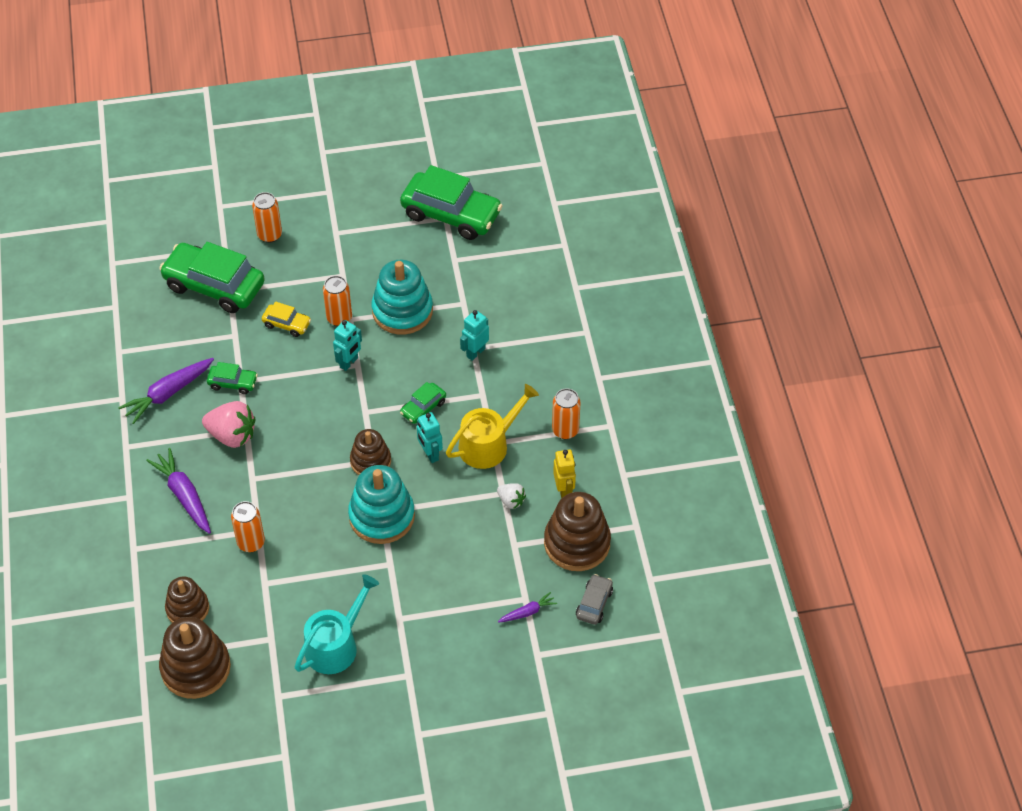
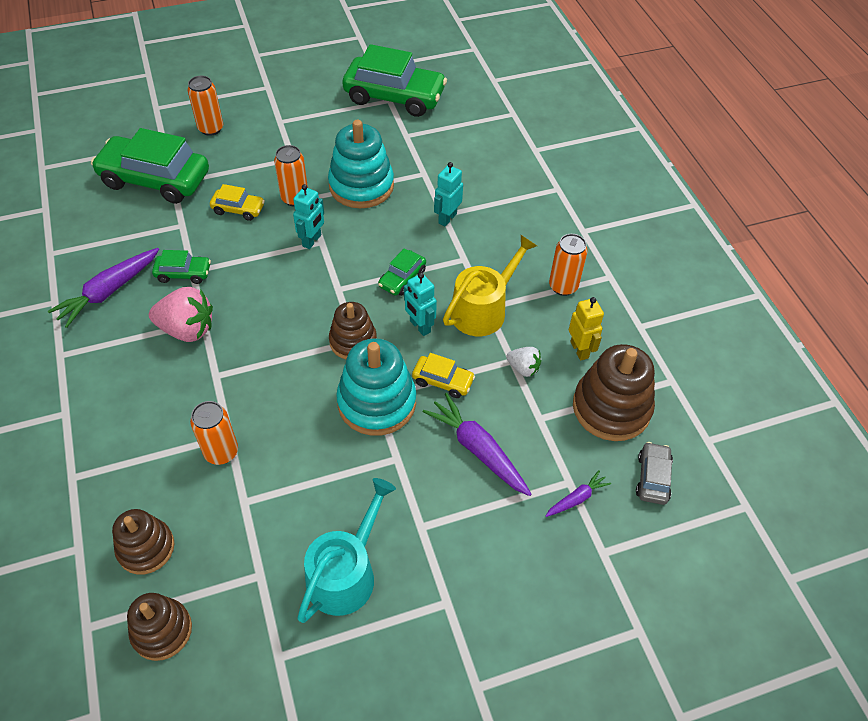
camera: 10 degrees left, 0 degrees up
(184, 496) = (134, 404): purple carrot -> purple carrot (478, 450)
(196, 668) = (162, 631): brown stacking toy -> brown stacking toy, size x0.63
(440, 504) = (443, 381): none -> yellow car

